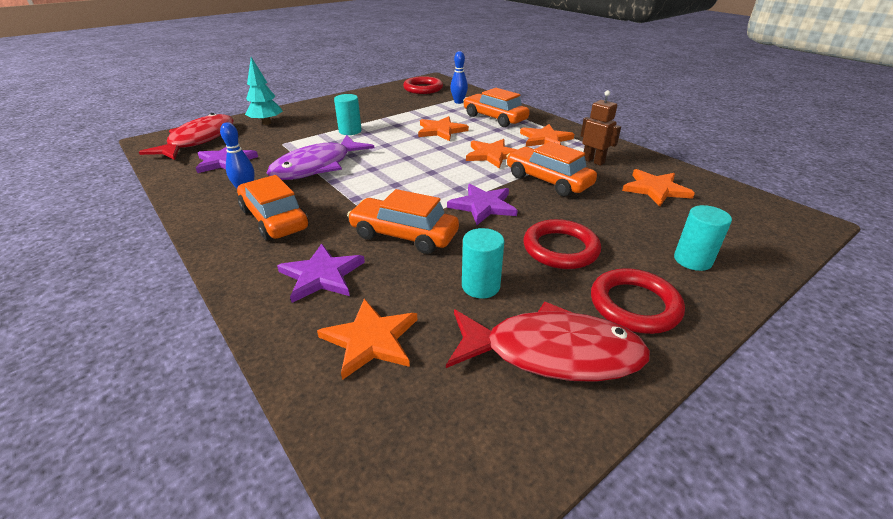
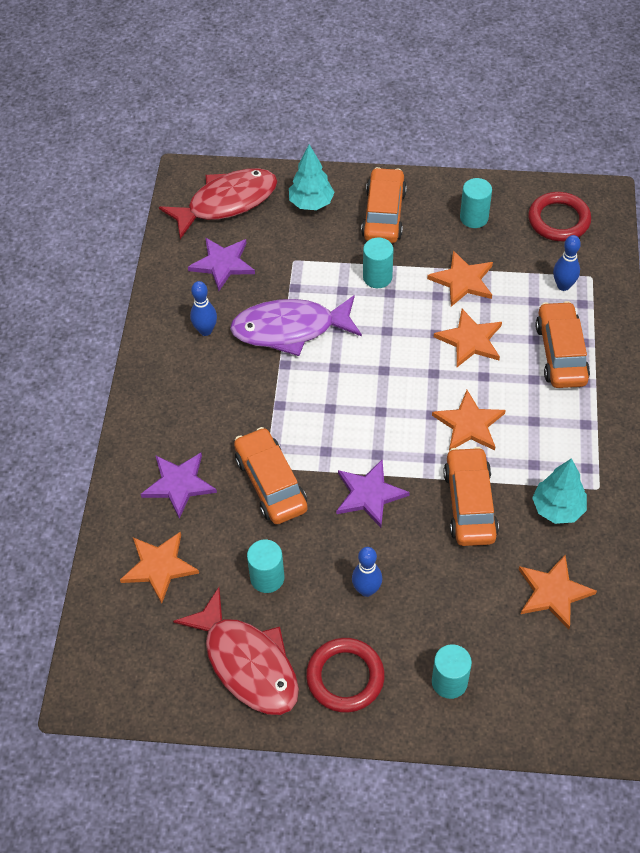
camera: 45 degrees right, 20 degrees up
(274, 219) = (198, 390): orange car -> orange car (384, 214)
(378, 100) = (474, 218): none -> turquoise cylinder
(545, 139) = (561, 435): orange star -> orange star (462, 280)
(560, 248) = (366, 590): red ring -> blue bowling pin
(593, 161) = (557, 509): brown robot -> turquoise tree

